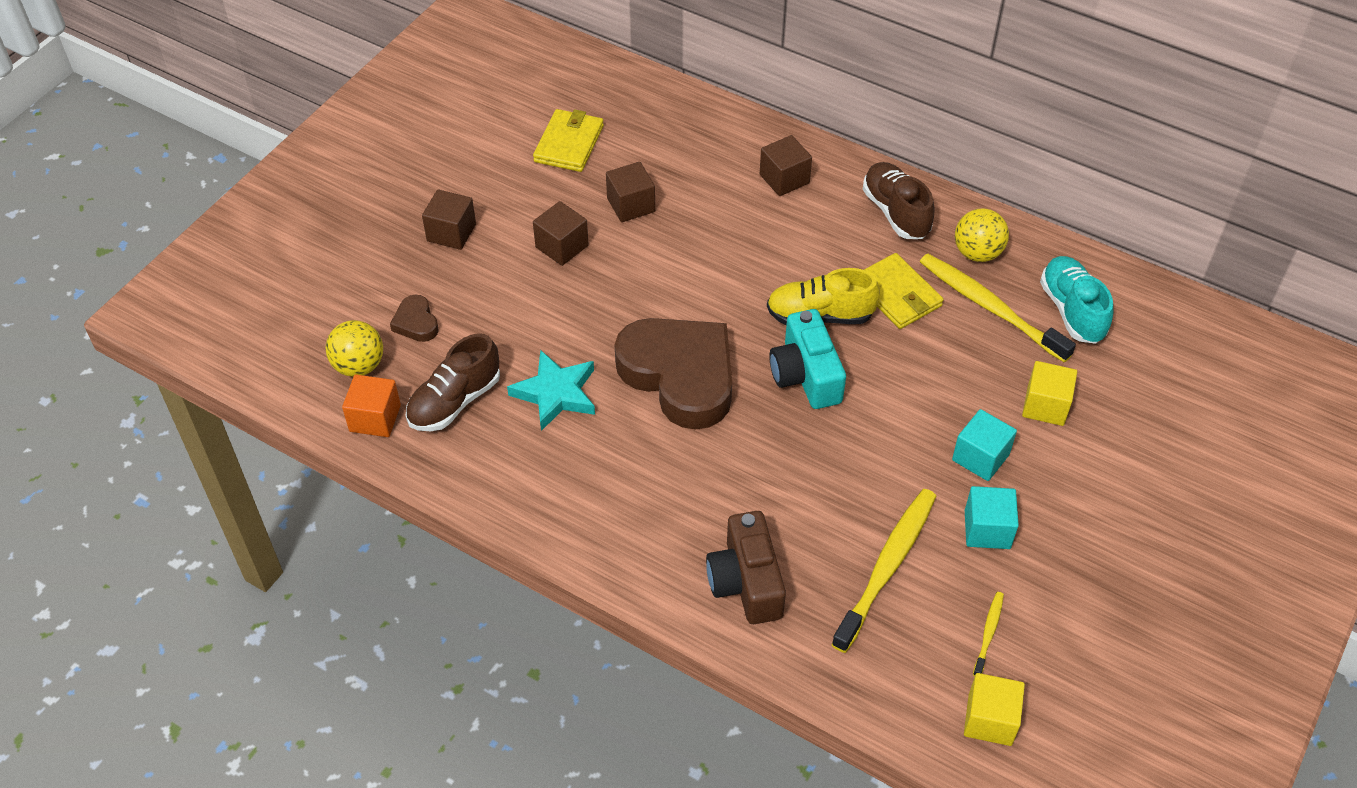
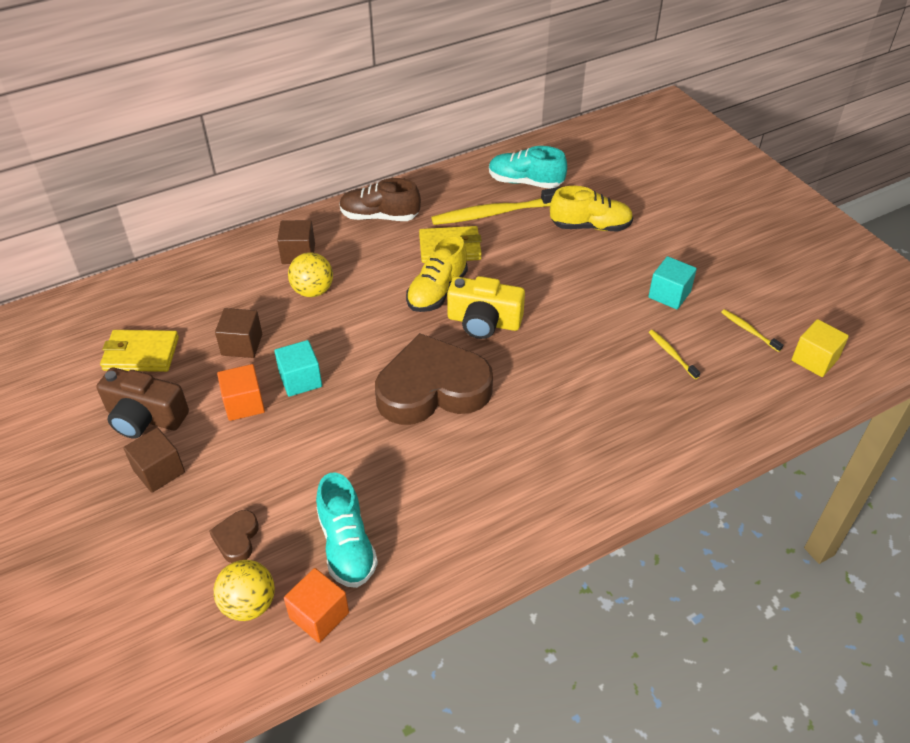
camera: 60 degrees left, 5 degrees down
(416, 322) = (237, 539): brown heart -> brown heart turned 90 degrees clockwise
(455, 401) = (346, 545): brown shoe -> turquoise shoe
(556, 393) = (391, 472): turquoise star -> none
(562, 246) = (244, 404): brown cube -> orange cube
(569, 144) = (141, 354): yellow wallet -> yellow wallet turned 45 degrees counterclockwise
(746, 582) = (643, 433): brown camera -> brown camera (145, 417)
(805, 375) = (484, 322): turquoise camera -> yellow camera
(887, 566) = (671, 354): yellow toothbrush -> yellow toothbrush, size x0.46
(977, 253) = (446, 198): yellow ball -> yellow ball (313, 291)
(980, 457) = (611, 272): turquoise cube -> turquoise cube (300, 380)
(1045, 406) = (590, 226): yellow cube -> yellow shoe

